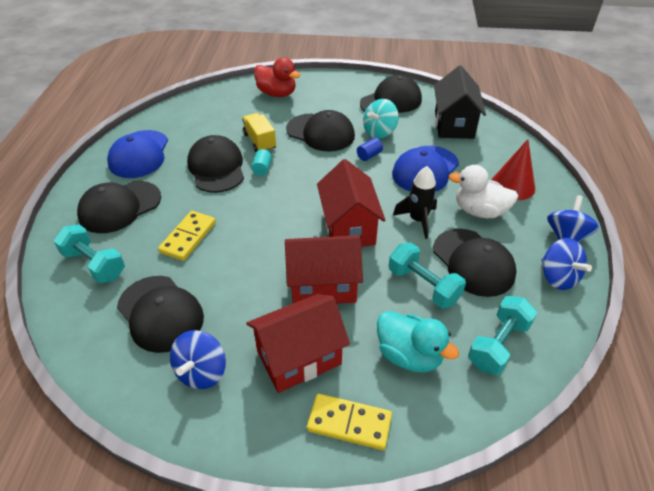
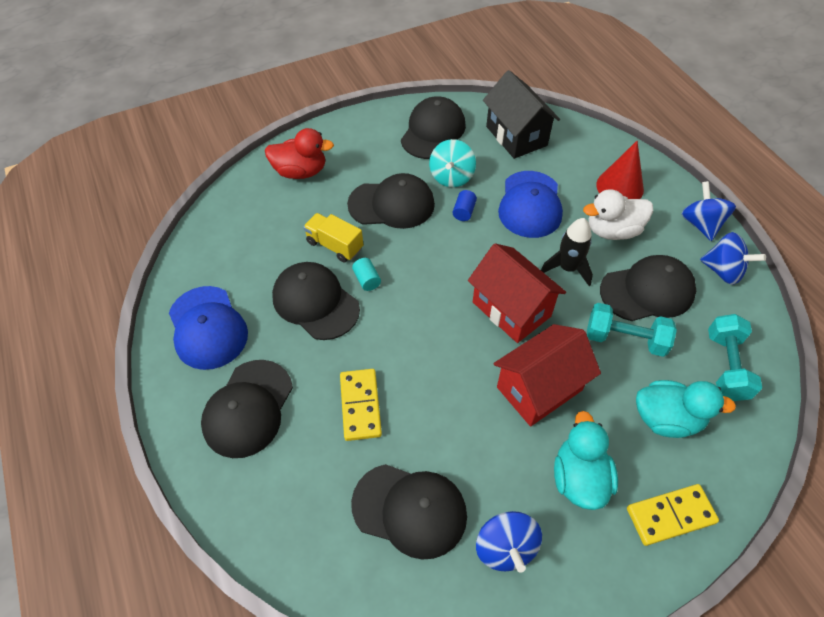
camera: 30 degrees left, 10 degrees up
(94, 264) = (285, 495): turquoise dumbbell -> none
(299, 358) = (579, 478): red house -> turquoise duck
(473, 262) = (647, 291): black cap -> black cap turned 45 degrees counterclockwise

